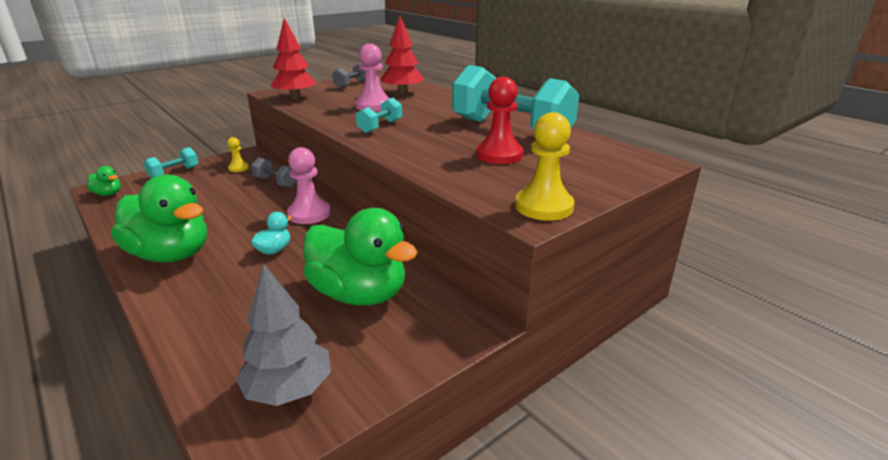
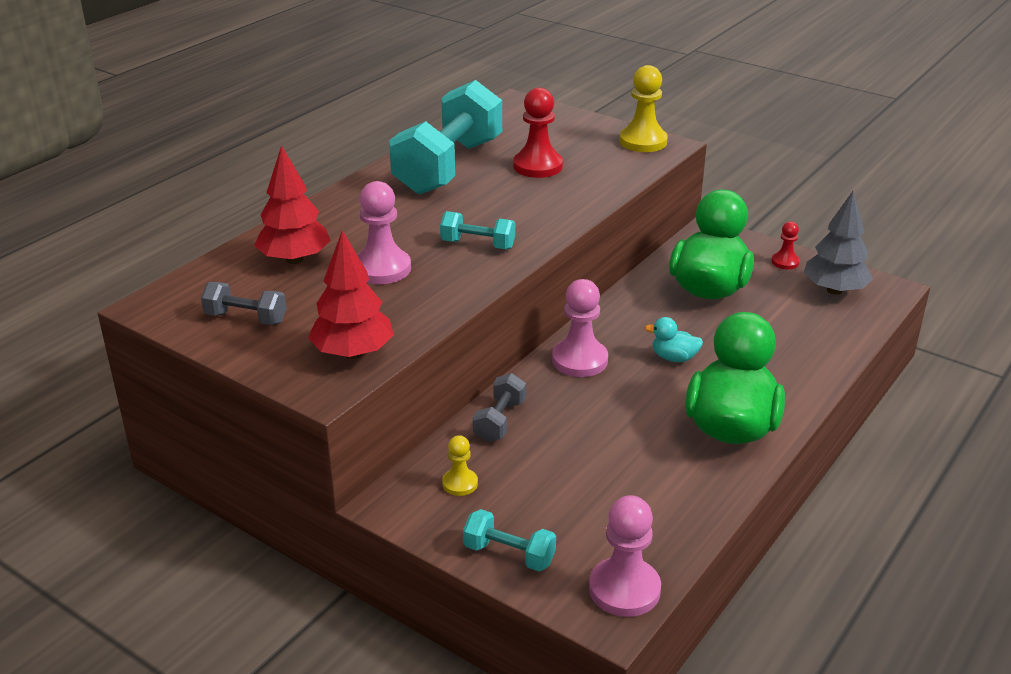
camera: 105 degrees left, 5 degrees up
(108, 194) = (624, 589): green duck -> pink pawn
(377, 367) = (785, 262): none -> red pawn

